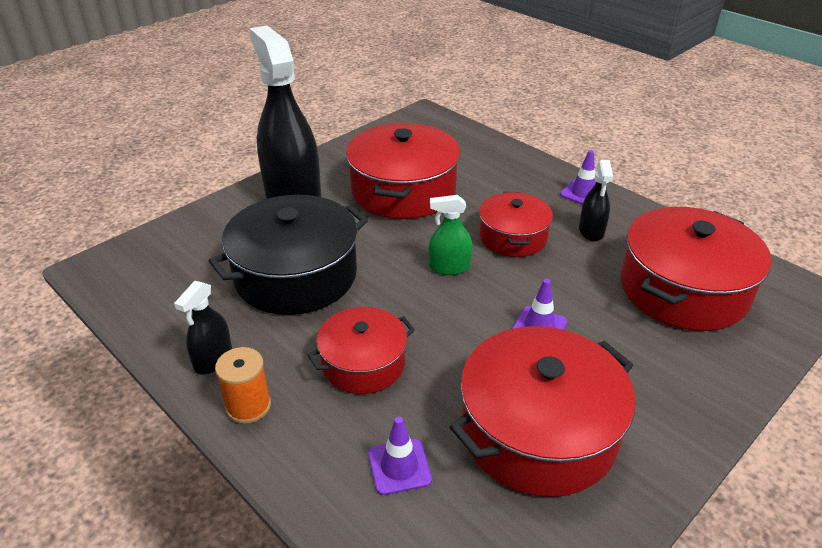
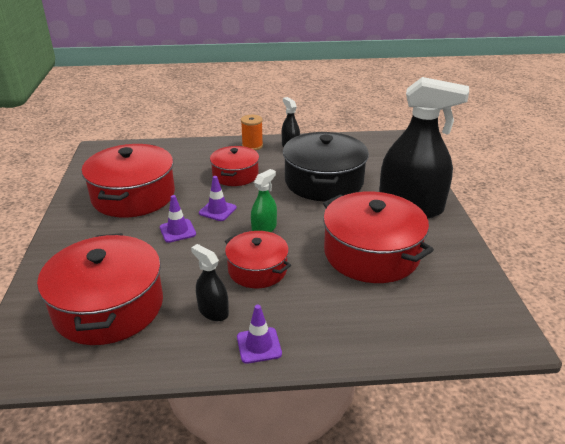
camera: 130 degrees right, 5 degrees down
(399, 467) = (175, 162): purple traffic cone -> purple traffic cone (217, 210)

